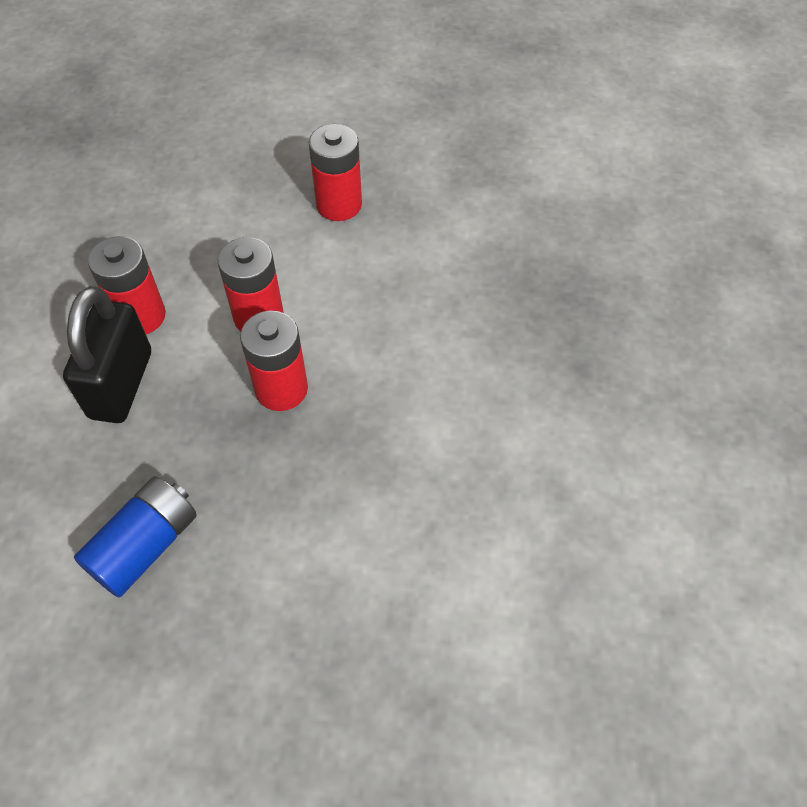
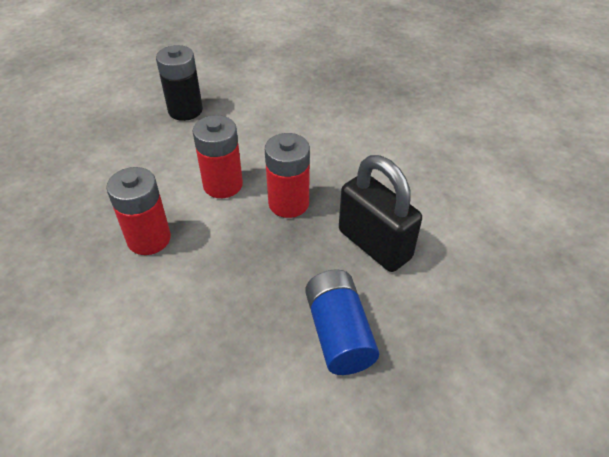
camera: 50 degrees left, 10 degrees down
(121, 384) = (193, 278): black padlock -> black padlock (374, 244)
(339, 204) = (185, 110): red battery -> black battery

